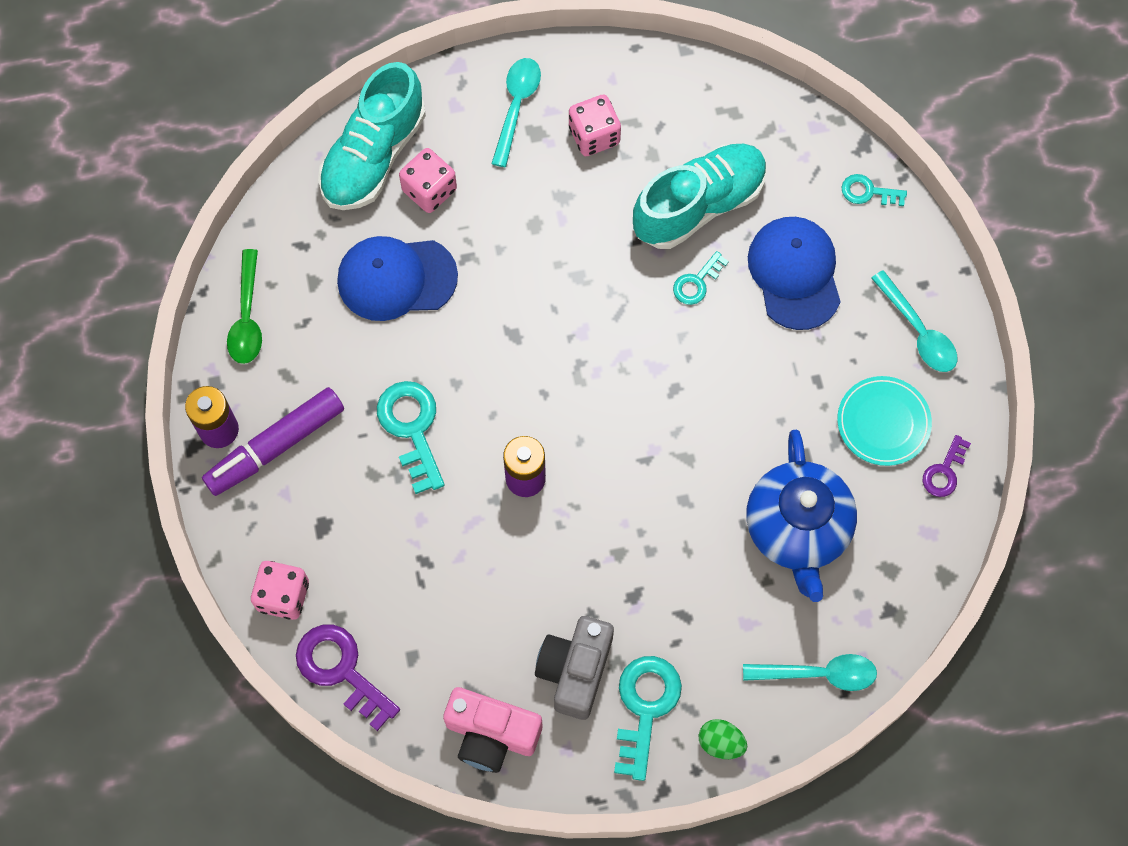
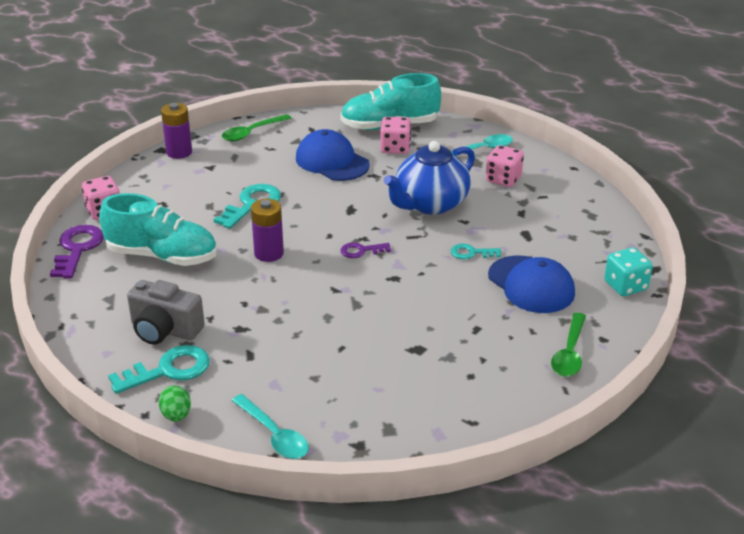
camera: 50 degrees right, 35 degrees down
(275, 446) = (189, 171): purple marker -> none
(491, 734) = (88, 319): pink camera -> none
(575, 670) = (164, 330): grey camera -> grey camera turned 135 degrees counterclockwise
(699, 205) = (518, 231): turquoise shoe -> turquoise shoe (162, 256)
(794, 273) = (531, 285): blue cap -> blue cap turned 105 degrees clockwise
(797, 529) = (366, 372): blue teapot -> blue teapot (430, 204)
(868, 192) = (625, 286): turquoise key -> turquoise dice
(883, 422) = (487, 371): turquoise plate -> none
(918, 331) = (569, 353): turquoise spoon -> green spoon
(944, 471) = (491, 417): purple key -> purple key (361, 251)

